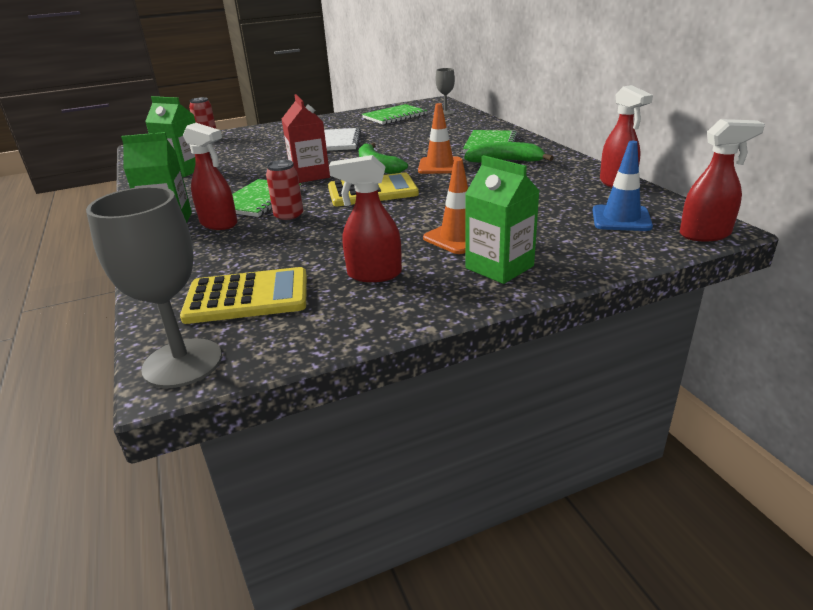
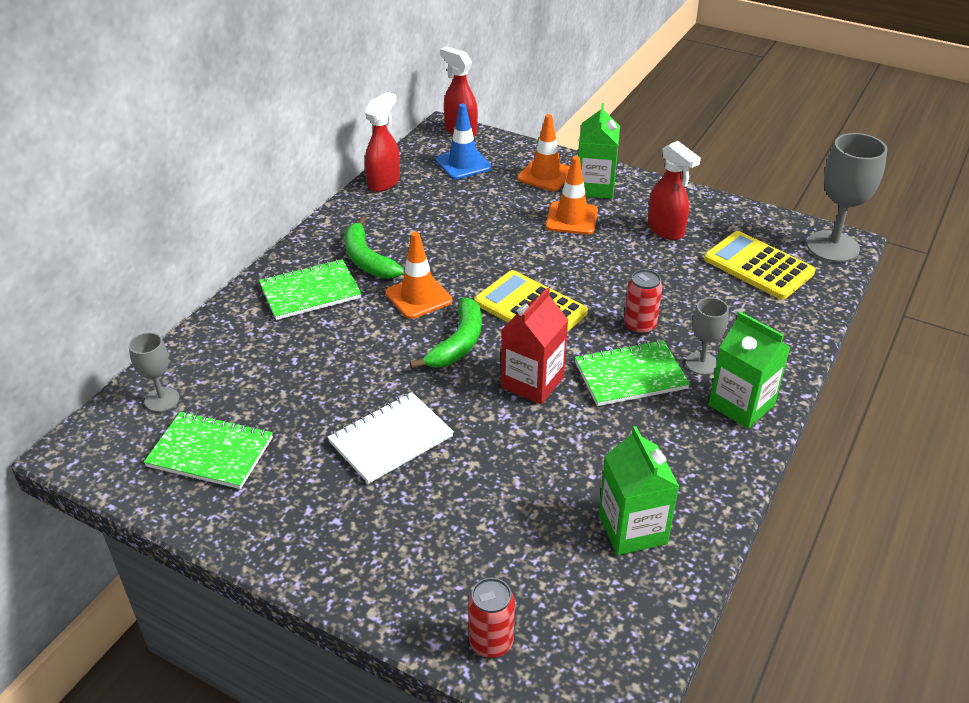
camera: 130 degrees left, 10 degrees up
(219, 224) = (701, 363): red spray bottle -> grey goblet
(555, 250) = (545, 175): none -> orange traffic cone

